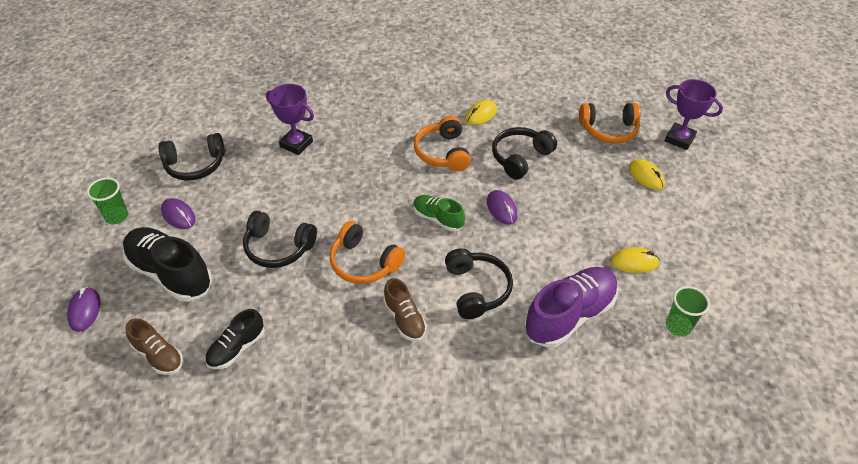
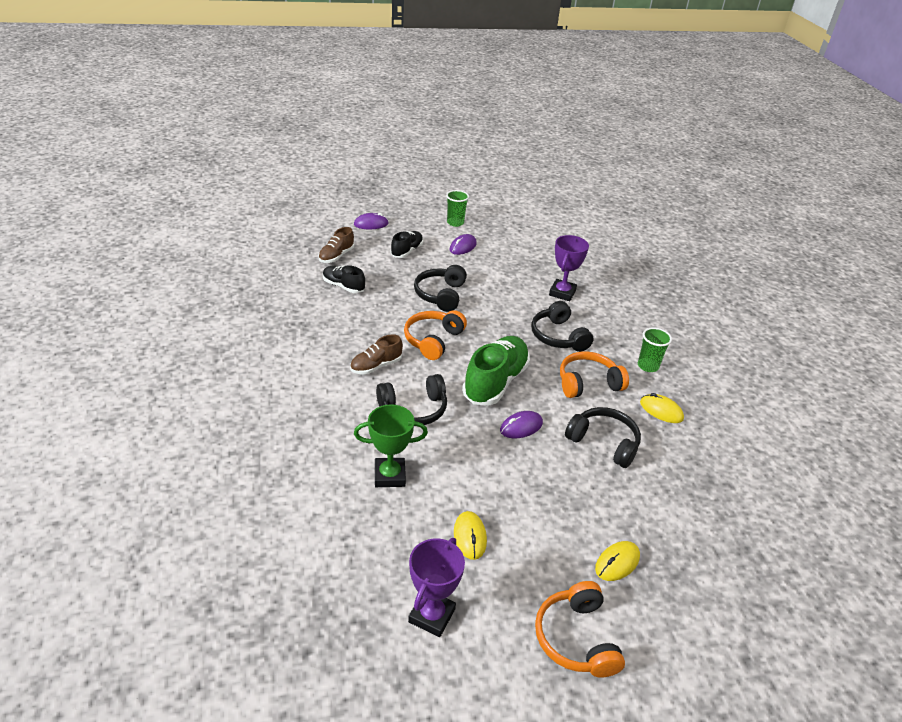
camera: 80 degrees right, 10 degrees down
(170, 273) = (407, 251): black shoe -> black shoe, size x0.56
(195, 165) = (518, 247): black headphones -> black headphones (558, 336)
(438, 219) = (495, 382): green shoe -> green shoe, size x1.79
(569, 315) = (389, 475): purple shoe -> green trophy
(608, 130) = (690, 529): orange headphones -> orange headphones (576, 638)
(678, 326) = (383, 569): green cup -> green cup (648, 366)
(679, 139) = (709, 612): purple trophy -> purple trophy (432, 615)

